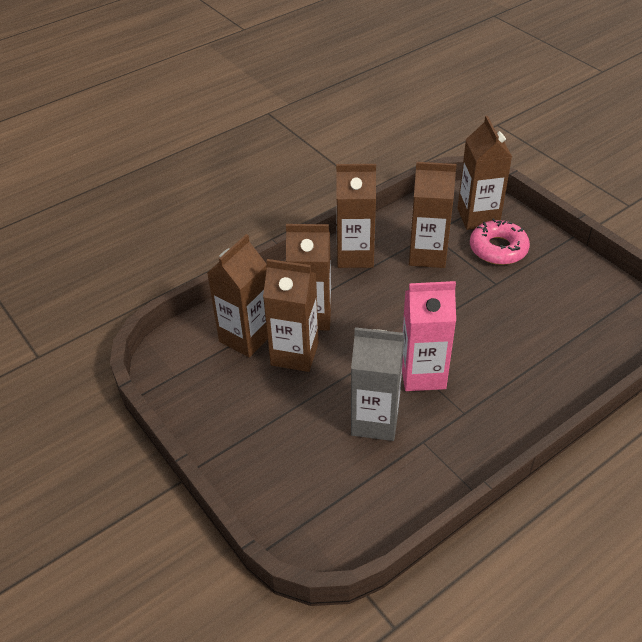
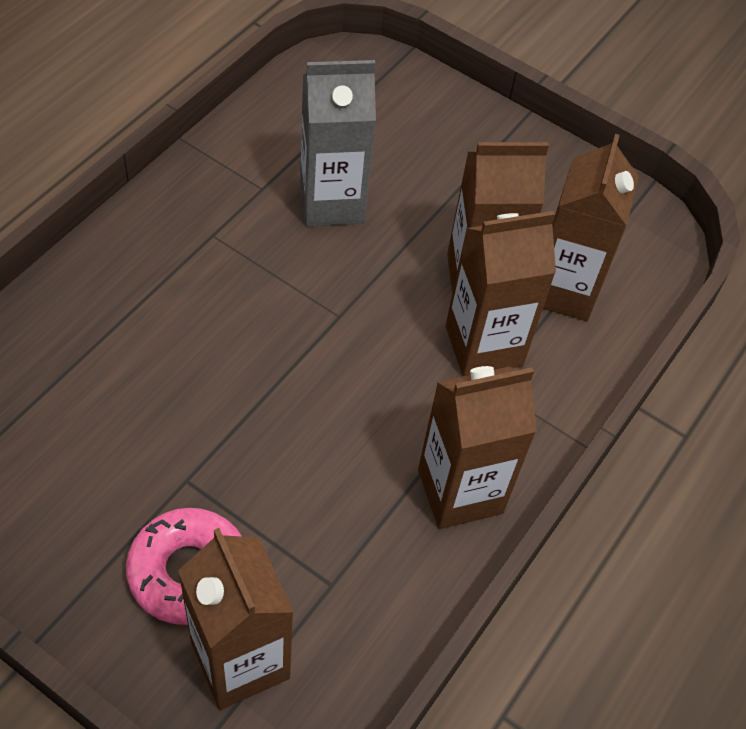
camera: 155 degrees right, 10 degrees up
(423, 374) = (282, 280): pink carton -> none
(427, 255) = (325, 523): brown carton -> none

